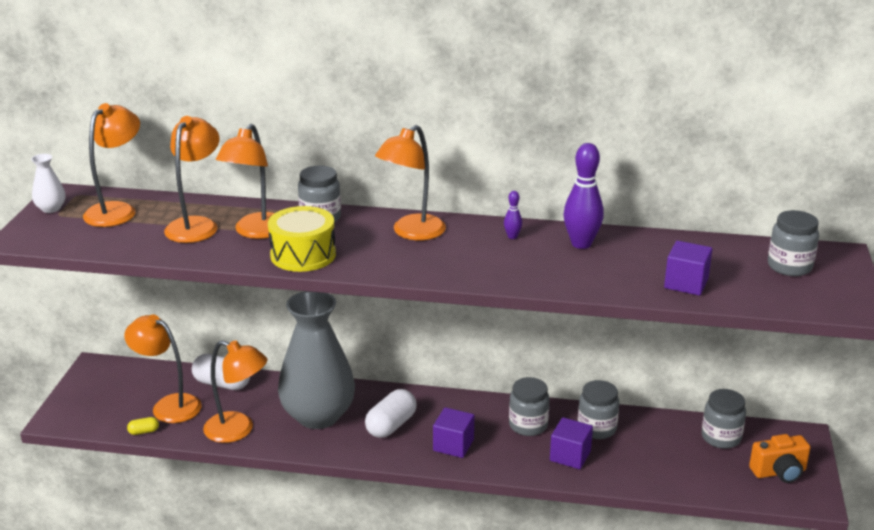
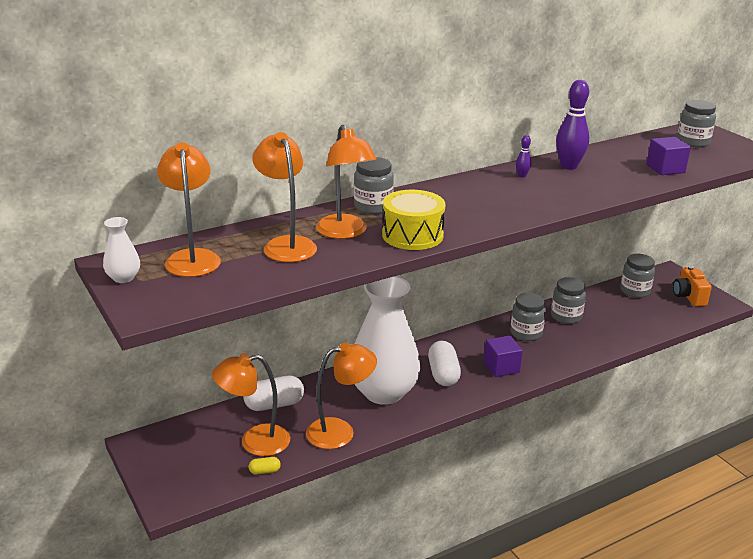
camera: 40 degrees left, 0 degrees up
(144, 431) = (264, 471): yellow capsule -> yellow capsule turned 45 degrees clockwise
(318, 416) = (383, 392): grey vase -> white vase
(412, 233) = (456, 195): orange lamp -> none
(570, 456) = (576, 340): purple cube -> none
(779, 472) = (688, 297): orange camera -> orange camera turned 135 degrees clockwise

